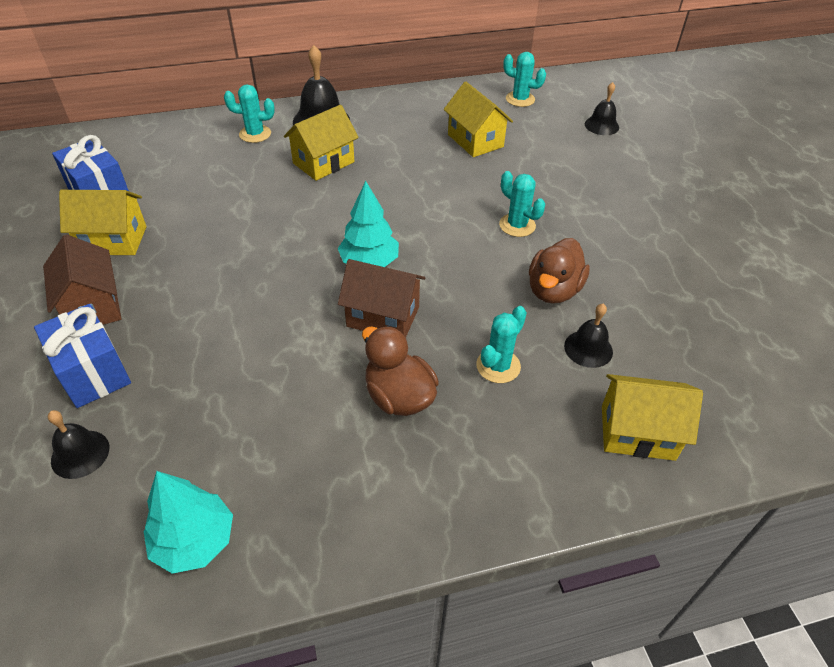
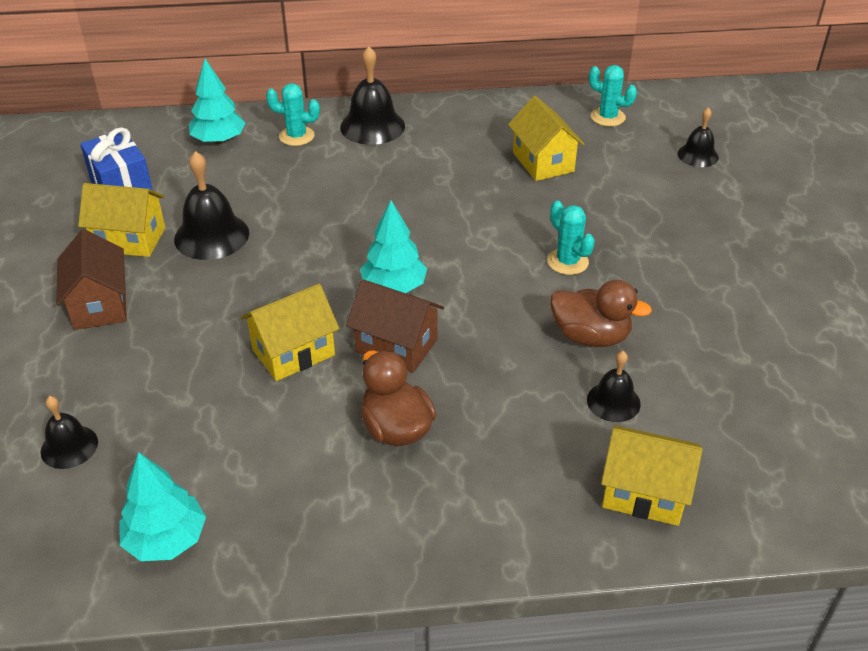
camera: 10 degrees right, 5 degrees down
(93, 372) = (91, 370): blue gift -> none
(184, 143) = (219, 140): none -> turquoise tree
(192, 230) = (211, 236): none -> black bell
(323, 162) = (366, 174): yellow house -> yellow house (293, 352)
(498, 366) = (509, 409): turquoise cactus -> none
(553, 290) = (590, 336): brown duck -> brown duck turned 105 degrees counterclockwise

